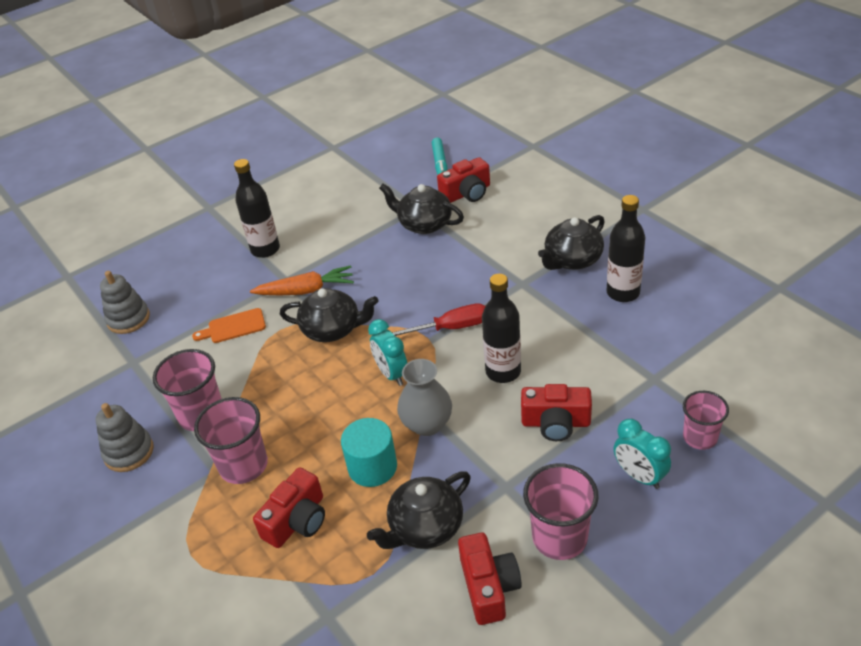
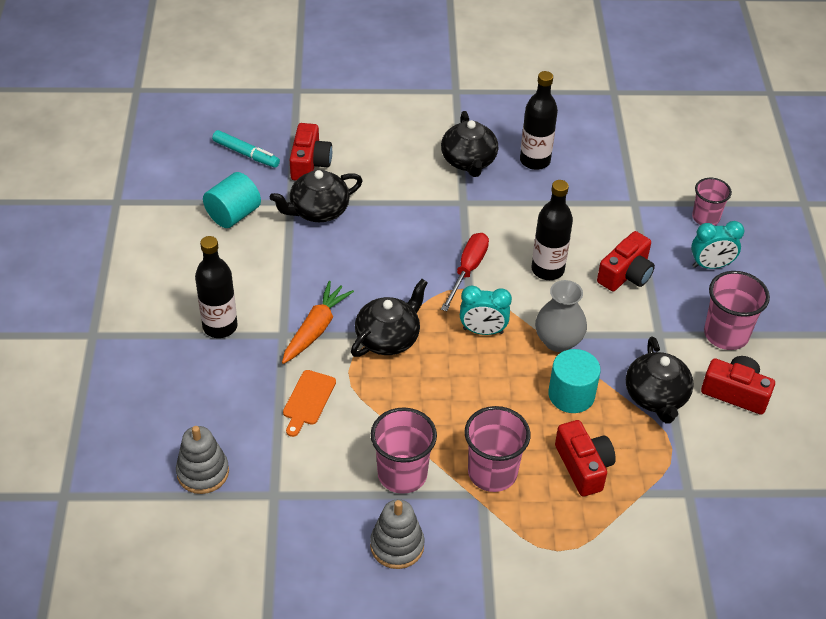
camera: 60 degrees left, 5 degrees up
(375, 194) = (233, 215): none -> turquoise cylinder

